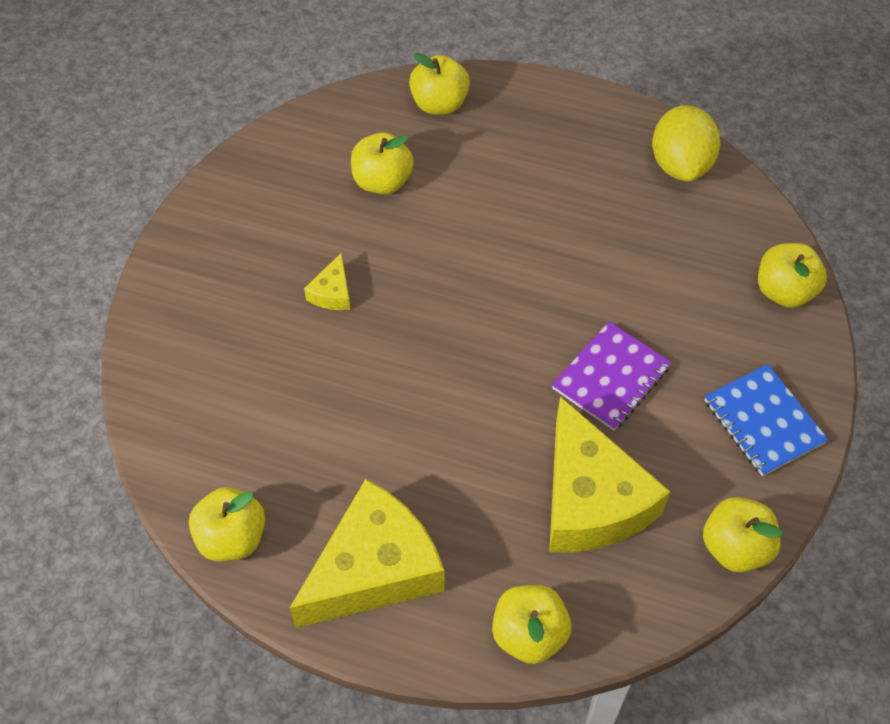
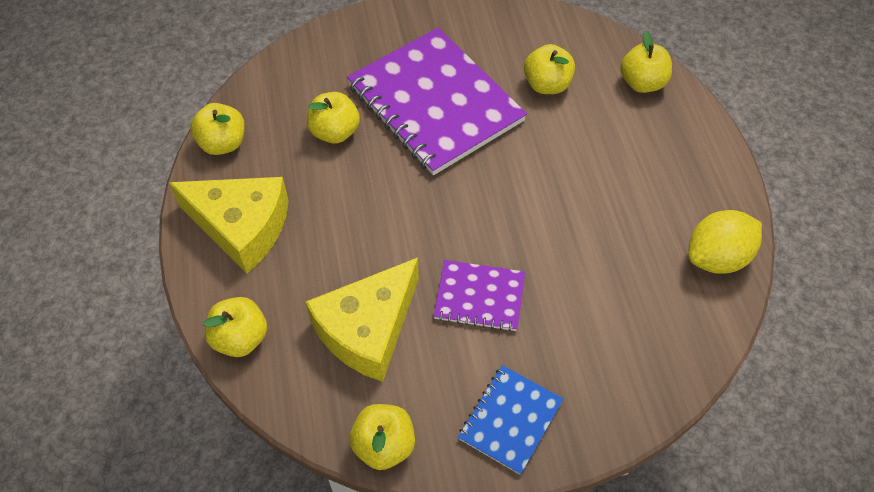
camera: 60 degrees right, 0 degrees up
(332, 292) = (435, 103): yellow cheese -> purple notebook
(784, 291) = (648, 385): yellow apple -> yellow apple (335, 132)

